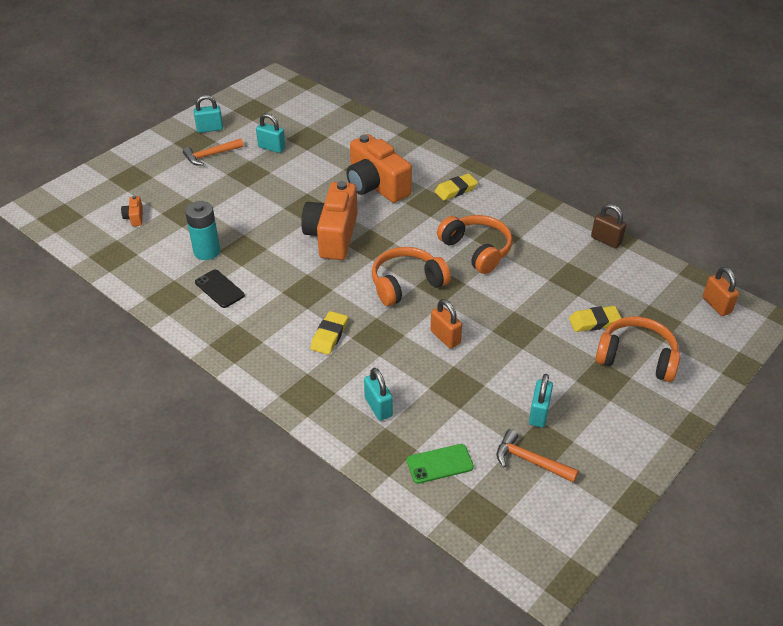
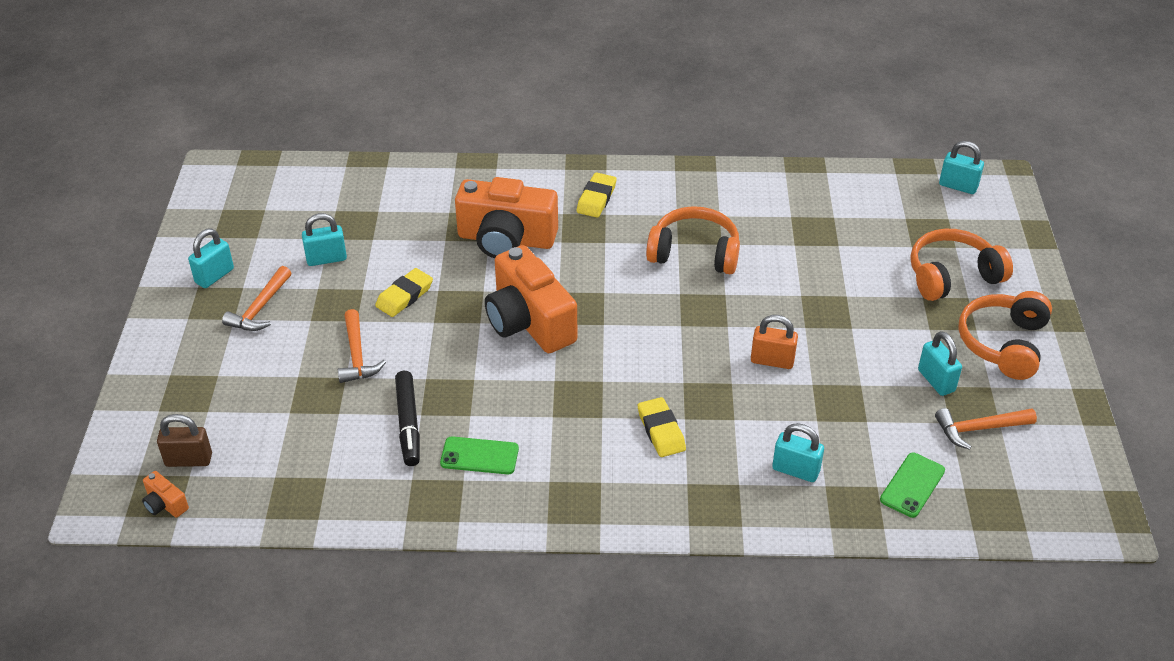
camera: 40 degrees left, 0 degrees up
(135, 217) = (262, 437): orange camera -> orange camera (165, 504)
(207, 251) = (408, 423): turquoise battery -> black marker
(219, 289) = (479, 456): black phone -> green phone
(226, 203) = (357, 355): none -> orange hammer
(406, 284) = (670, 329): orange headphones -> orange headphones (1003, 344)
(594, 322) = (881, 263): yellow eraser -> yellow eraser (404, 296)
(606, 240) = (799, 174): brown padlock -> brown padlock (189, 460)
(716, 305) = (958, 186): orange padlock -> turquoise padlock

